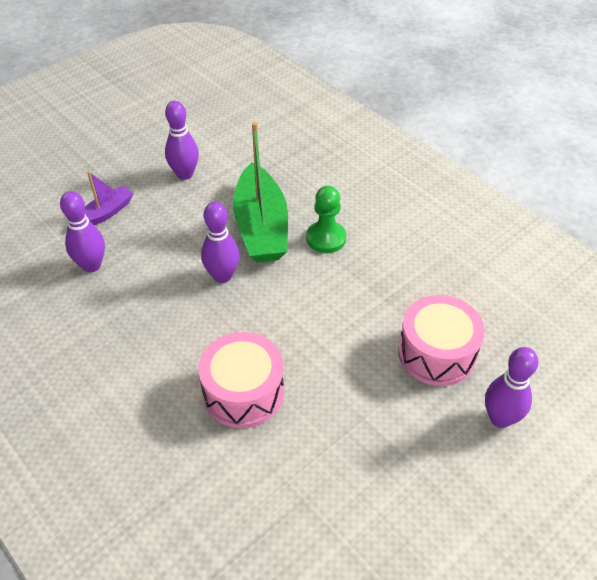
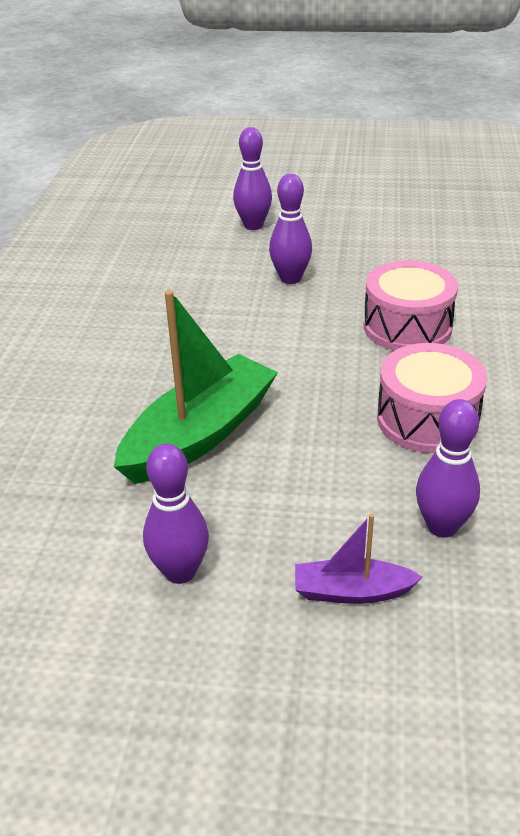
camera: 130 degrees left, 10 degrees down
(222, 276) = (308, 416): purple bowling pin -> purple bowling pin (290, 278)
(326, 238) = (162, 381): green pawn -> none
(436, 353) = (229, 267): pink drum -> pink drum (427, 419)

